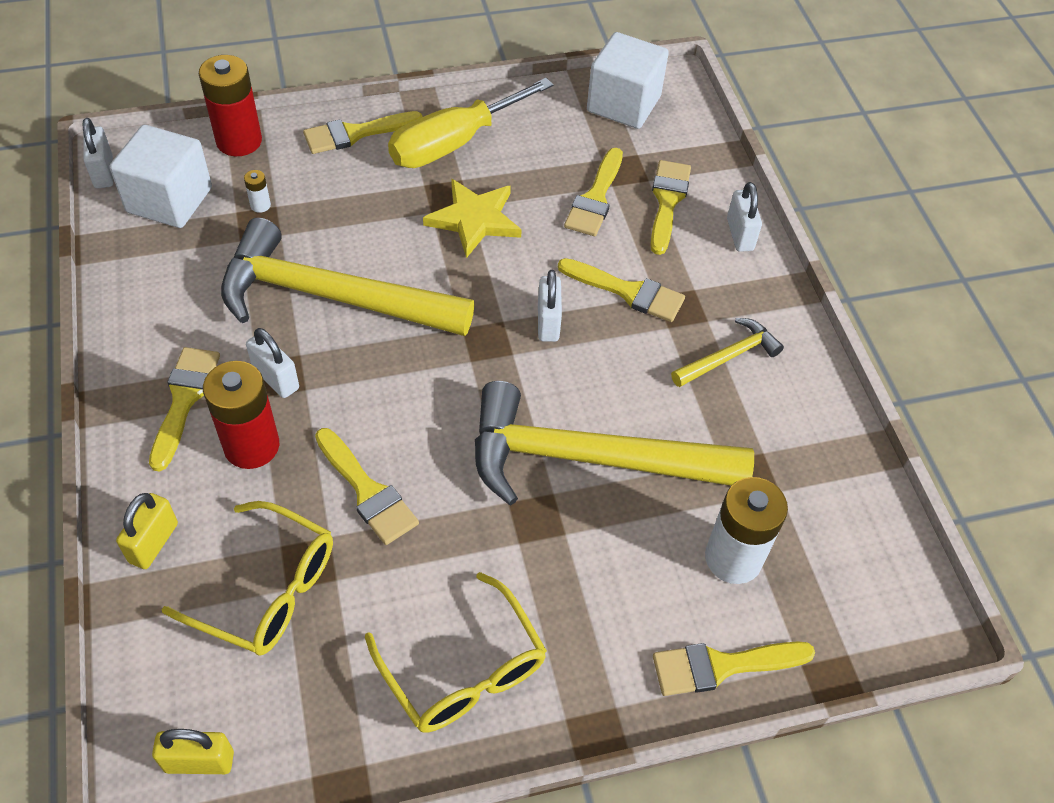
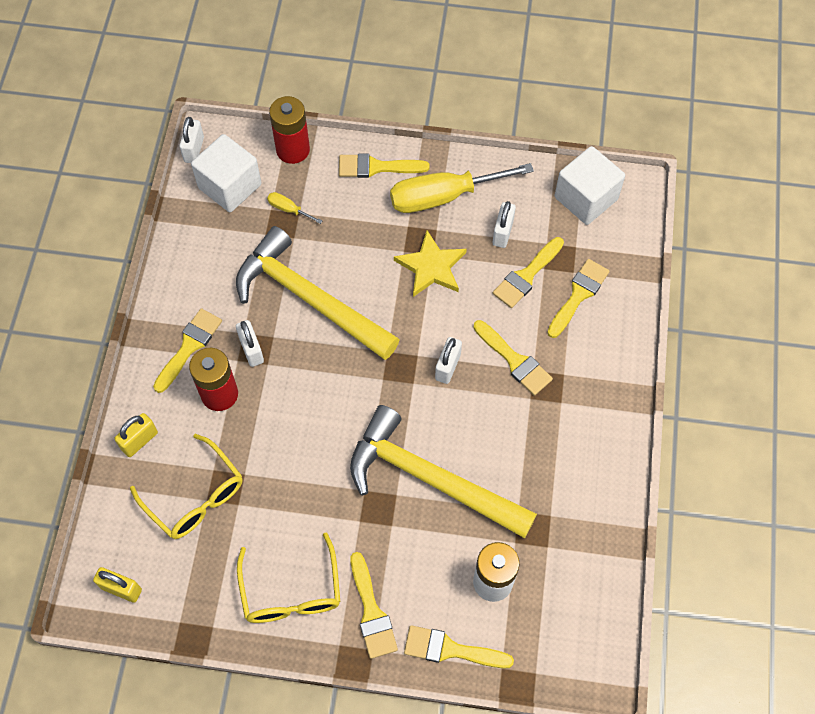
camera: 25 degrees right, 10 degrees up
(260, 205) = (288, 209): white battery -> yellow screwdriver
(367, 491) = (279, 451): yellow brush -> yellow brush (371, 611)
(729, 357) = (562, 435): yellow hammer -> none
(739, 234) = (619, 340): white padlock -> white padlock (502, 232)

